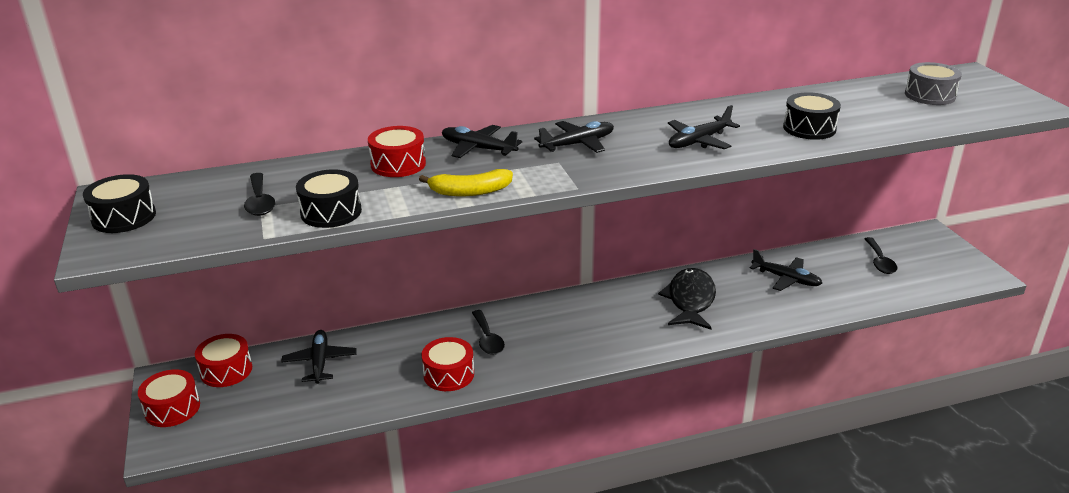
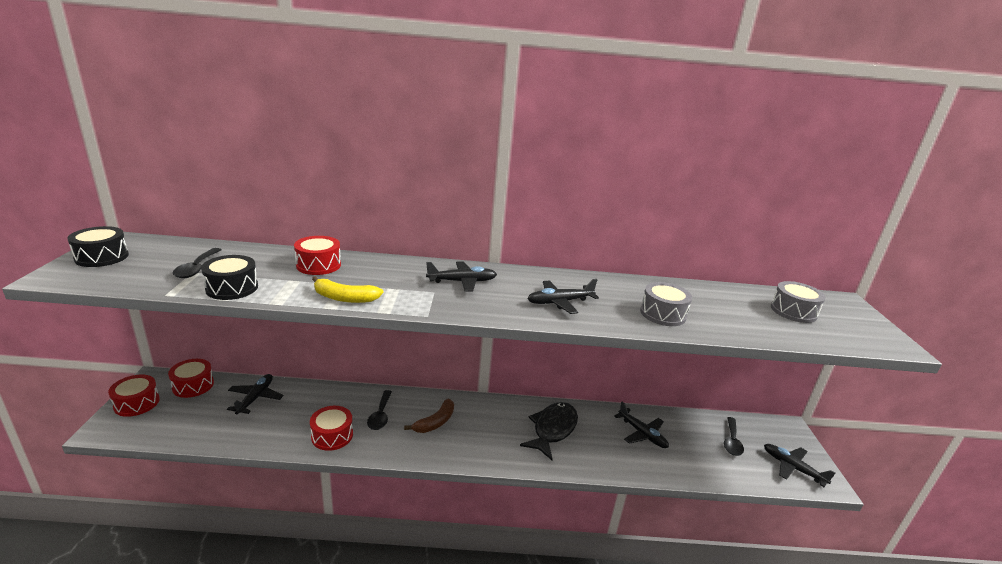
camera: 15 degrees right, 5 degrees down
(478, 149) = (386, 268): black plane -> black plane (793, 468)
(556, 329) = (435, 422): none -> brown banana
(809, 128) = (663, 314): black drum -> grey drum

